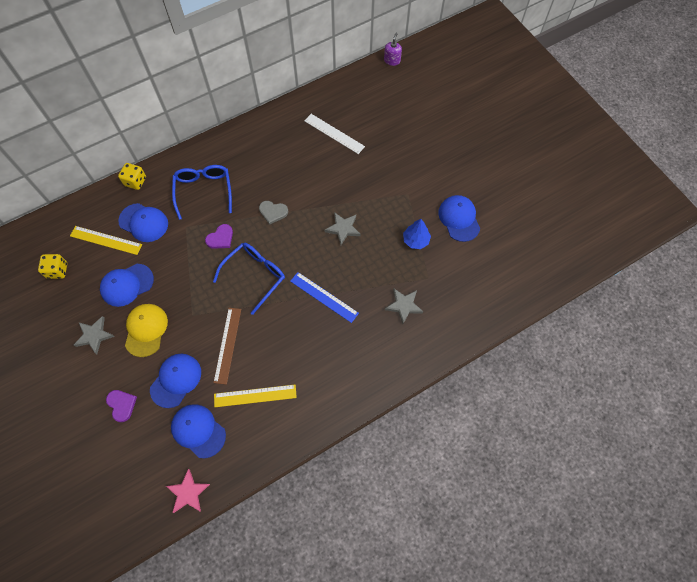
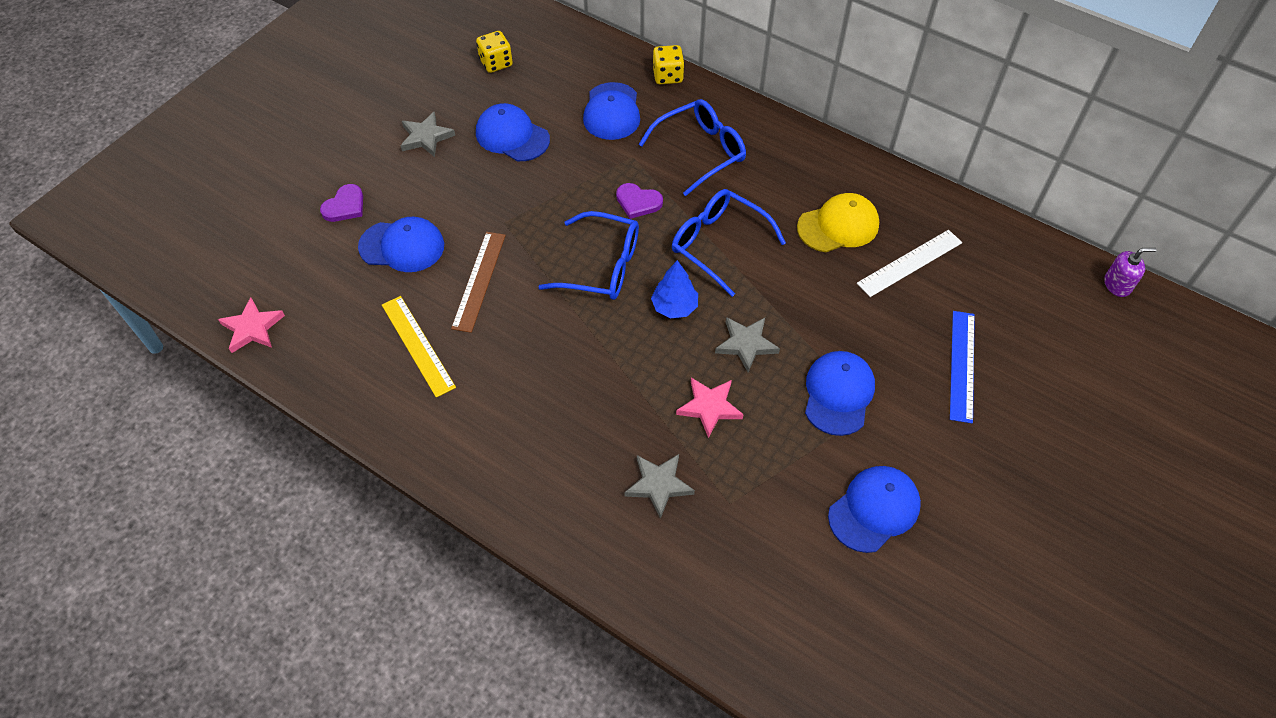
camera: 65 degrees right, 10 degrees down
(106, 240) = (564, 87): yellow ruler -> none
(146, 330) = (458, 184): yellow cap -> yellow cap (838, 226)
(198, 430) = (341, 302): blue cap -> blue cap (838, 394)
(227, 345) = (479, 281): brown ruler -> brown ruler turned 60 degrees counterclockwise
(273, 212) = (718, 244): grey heart -> blue glasses
(324, 297) = (614, 366): blue ruler -> blue ruler (962, 365)
(334, 133) = (910, 263): white ruler -> white ruler turned 45 degrees clockwise
(371, 263) = (709, 407): none -> pink star
(416, 240) = (789, 457): blue tree -> blue tree (674, 307)

